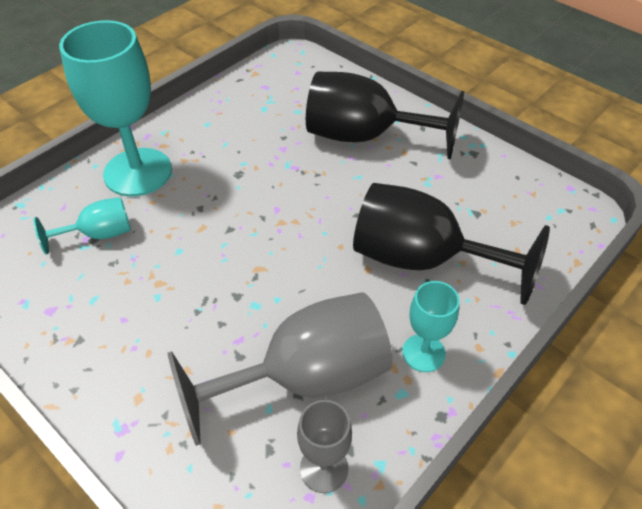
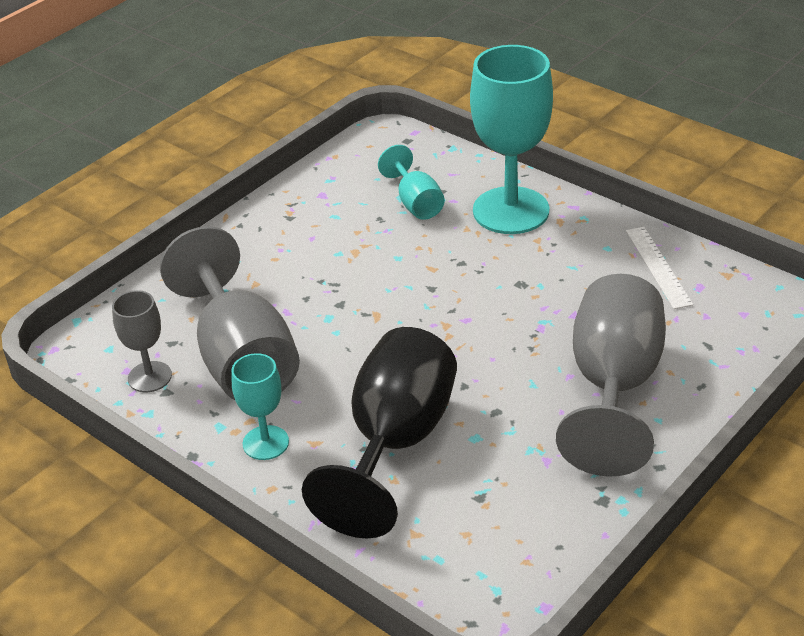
camera: 90 degrees right, 10 degrees down
(238, 102) = (658, 267): none -> white ruler
(364, 136) = (614, 386): black goblet -> grey goblet

